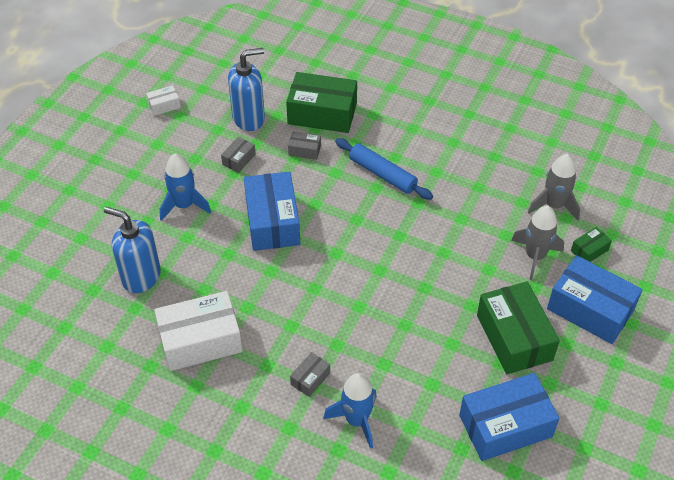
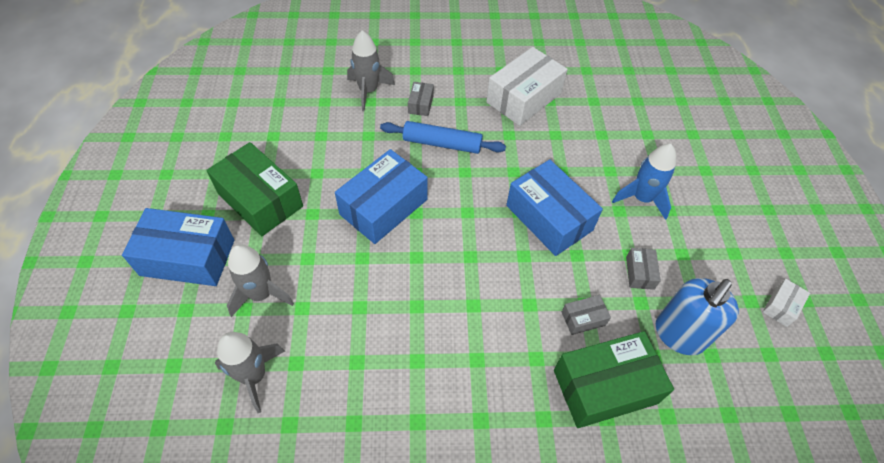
camera: 150 degrees right, 5 degrees up
(141, 277) = (613, 124): blue soap dispenser -> none
(356, 420) = (368, 91): blue rocket -> grey rocket
(382, 174) = (476, 326): blue rolling pin -> blue rolling pin (442, 143)
(505, 426) = (248, 128): blue box -> blue box (383, 207)
(589, 250) = (198, 329): green box -> none

